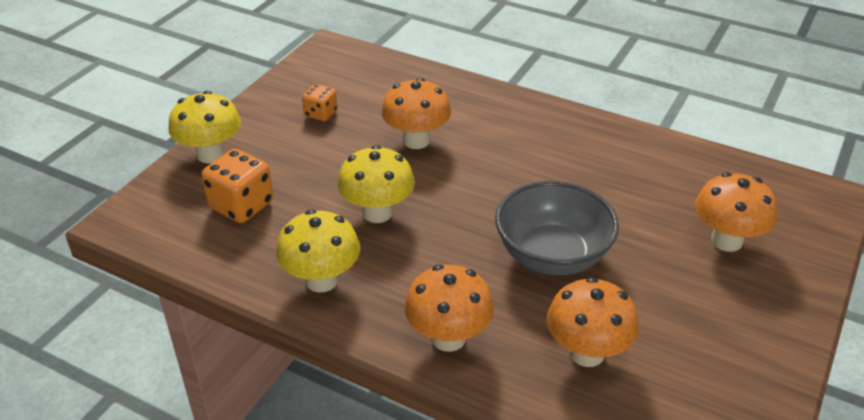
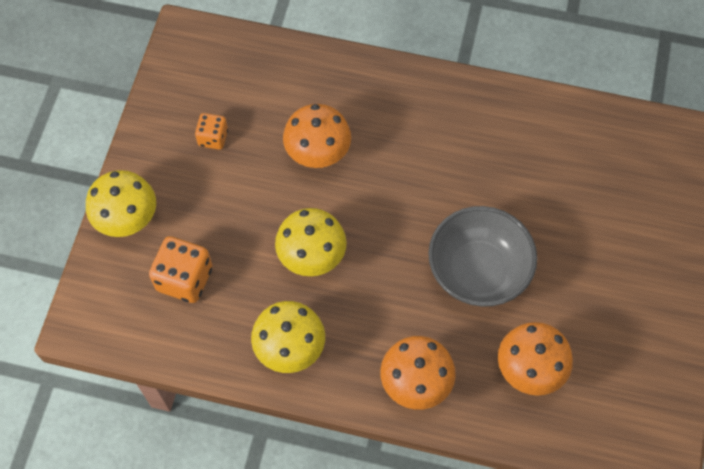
camera: 15 degrees left, 25 degrees up
(726, 241) = (620, 217): orange mushroom -> none

